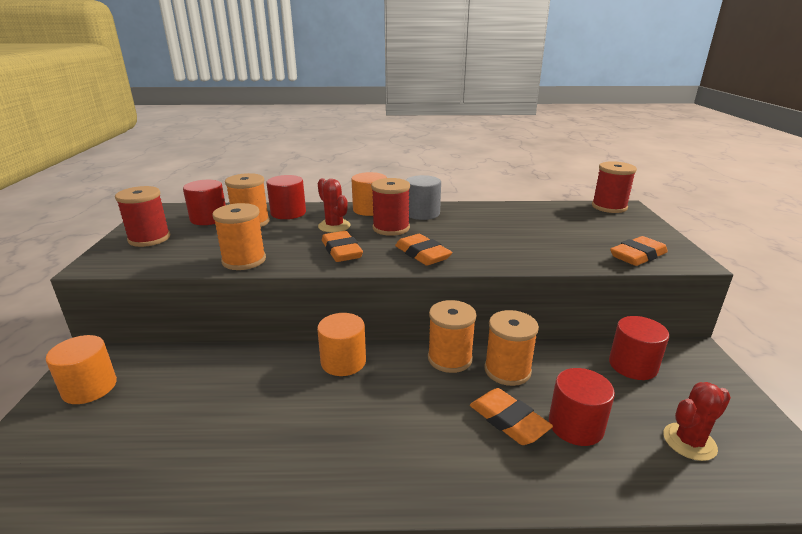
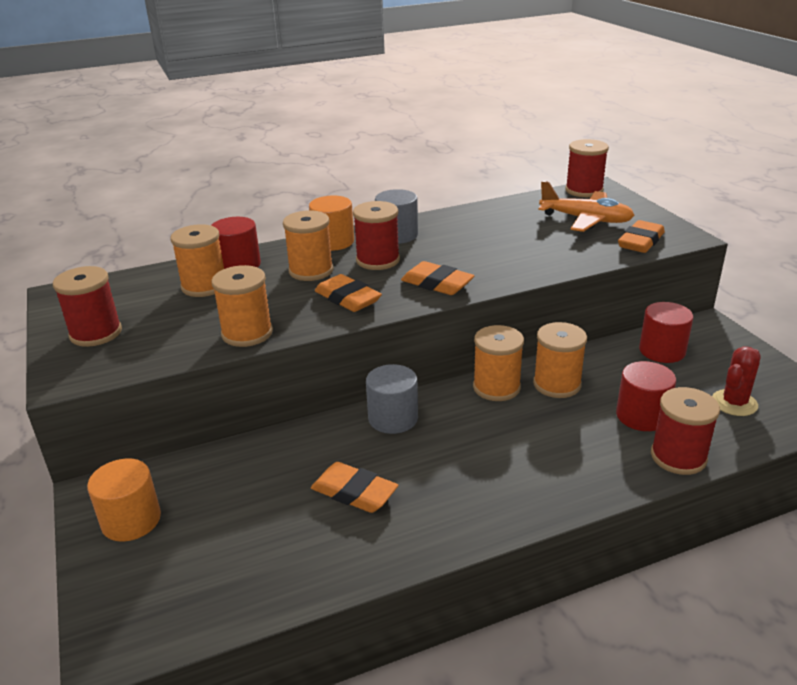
camera: 20 degrees left, 5 degrees up
(209, 218) = (144, 292): red cylinder -> none
(334, 226) = (311, 271): red cactus -> orange spool
(343, 362) = (393, 418): orange cylinder -> grey cylinder
(508, 421) = (584, 428): orange eraser -> orange eraser (354, 492)
(592, 484) = (678, 457): none -> red spool
(595, 229) = (586, 220): none -> orange plane

